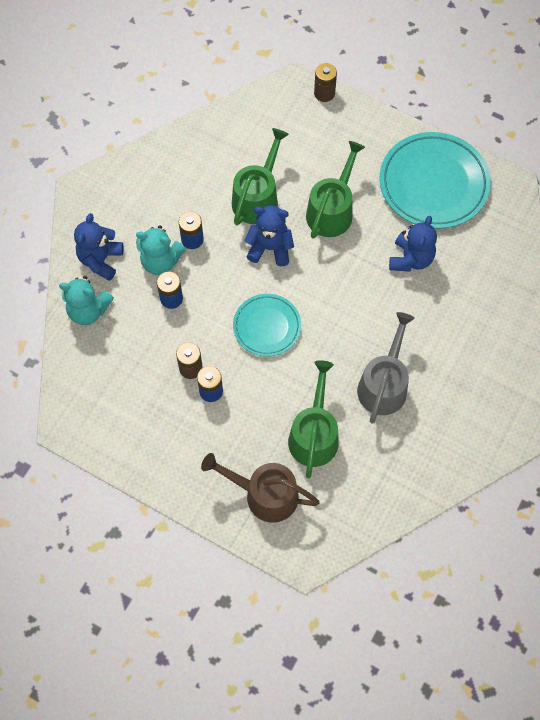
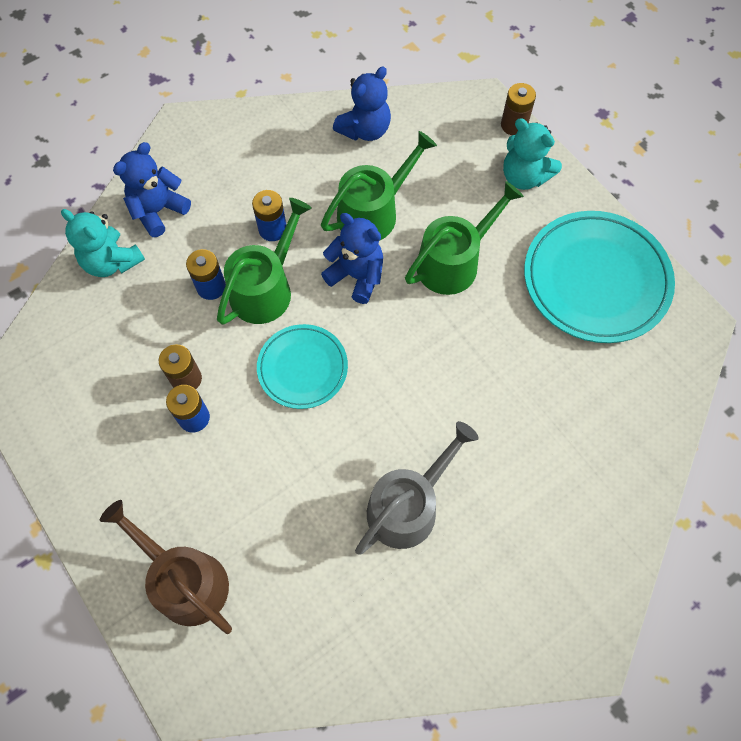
camera: 25 degrees right, 0 degrees up
(161, 261) = (223, 240): turquoise teddy bear -> turquoise teddy bear (524, 177)
(314, 435) = (287, 531): green watering can -> green watering can (265, 289)
(411, 259) = (522, 360): blue teddy bear -> blue teddy bear (365, 130)

